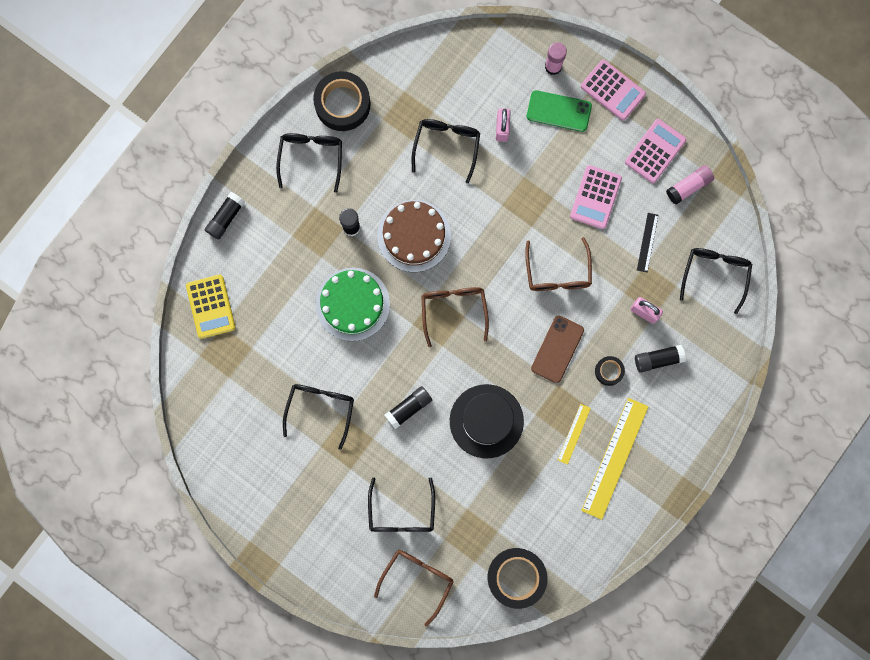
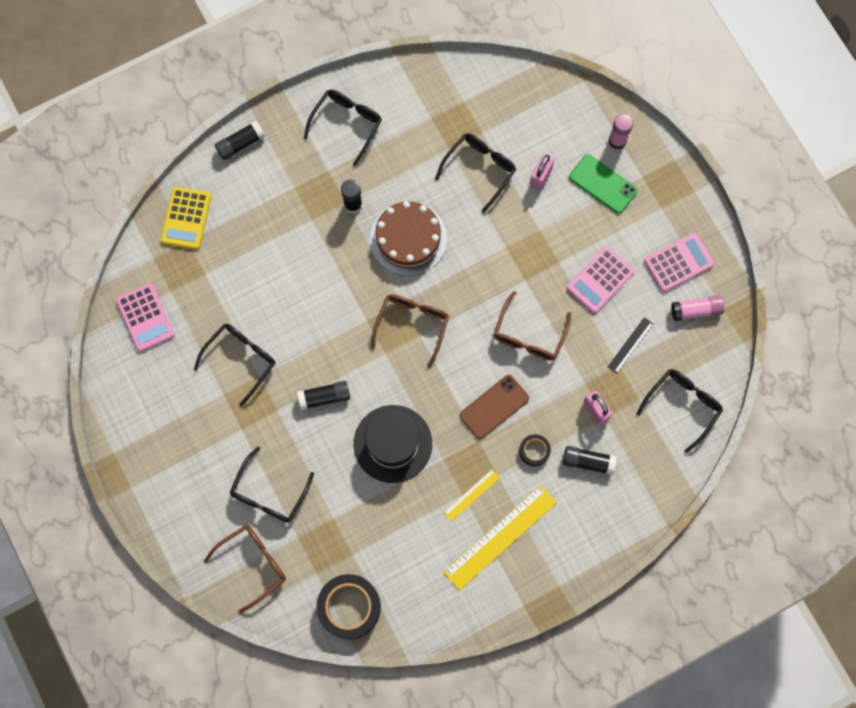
camera: 25 degrees right, 5 degrees down
(342, 104) = (400, 88): black tape -> none
(352, 304) = (319, 276): green cake -> none
(612, 90) = (664, 187): pink calculator -> pink calculator (145, 317)

